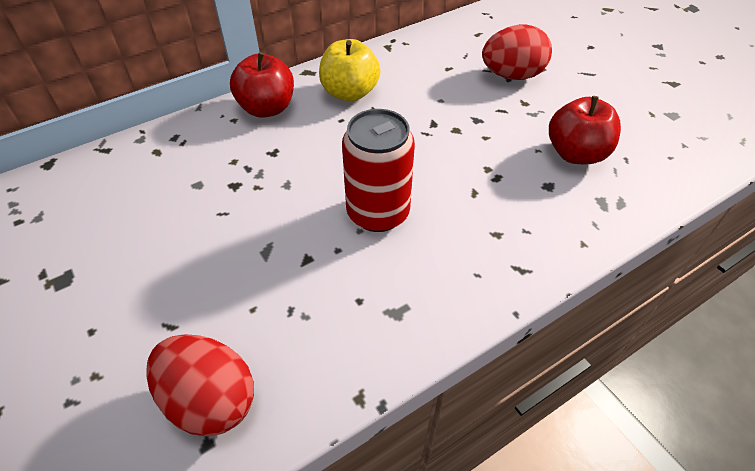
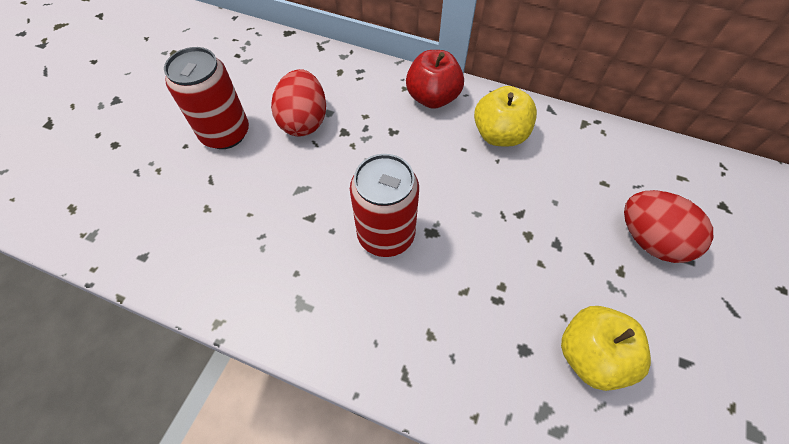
camera: 55 degrees right, 10 degrees up
(121, 282) = (225, 133): none -> red can
(210, 400) = (171, 238): red egg -> red egg (304, 121)
(576, 154) = (590, 355): red apple -> yellow apple

